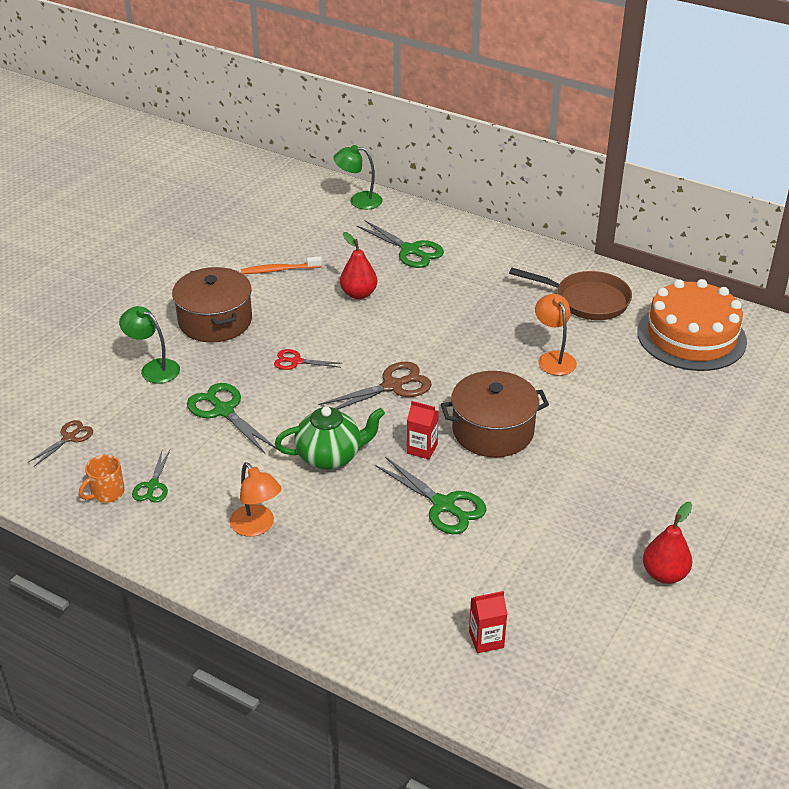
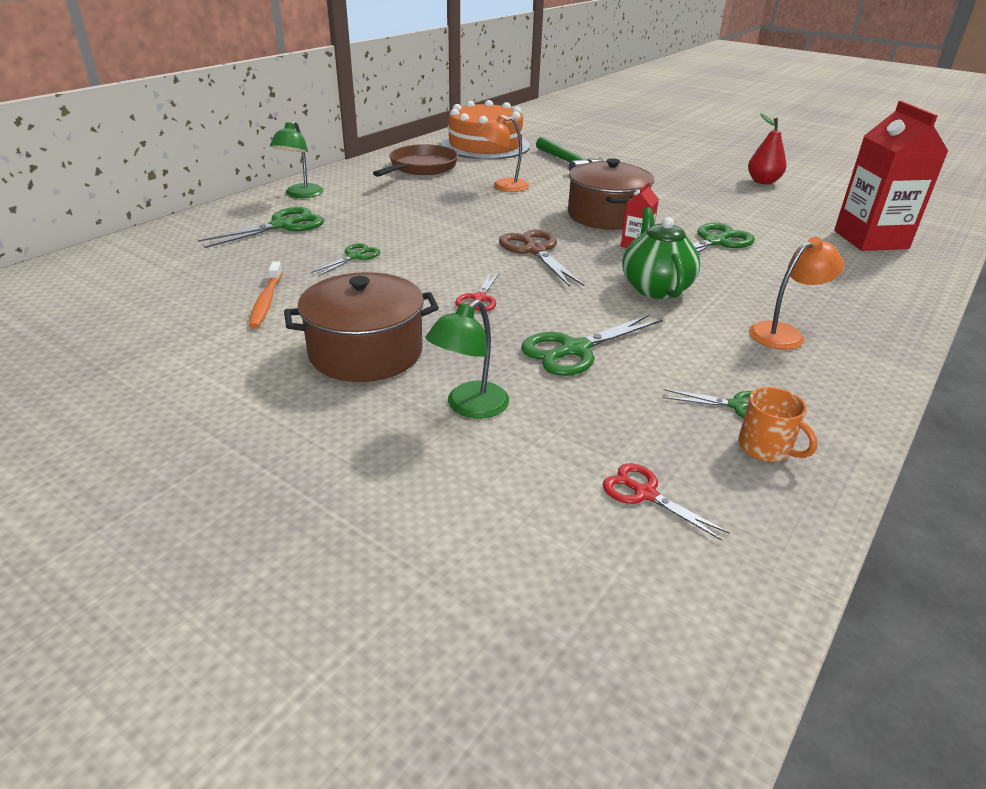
camera: 85 degrees left, 5 degrees down
(69, 438) = (645, 493): brown scissors -> red scissors
(358, 294) = (354, 257): red pear -> green scissors
(359, 200) = (141, 244): green lamp -> green lamp (301, 195)
(486, 639) = (870, 239): red carton -> red carton, size x2.15
(658, 403) = (568, 162): none -> green hammer

